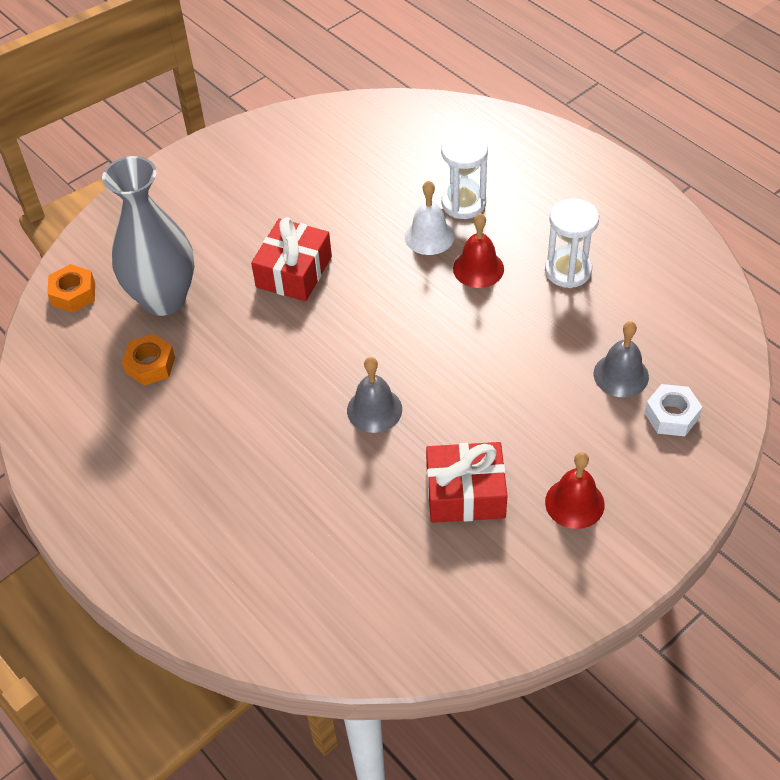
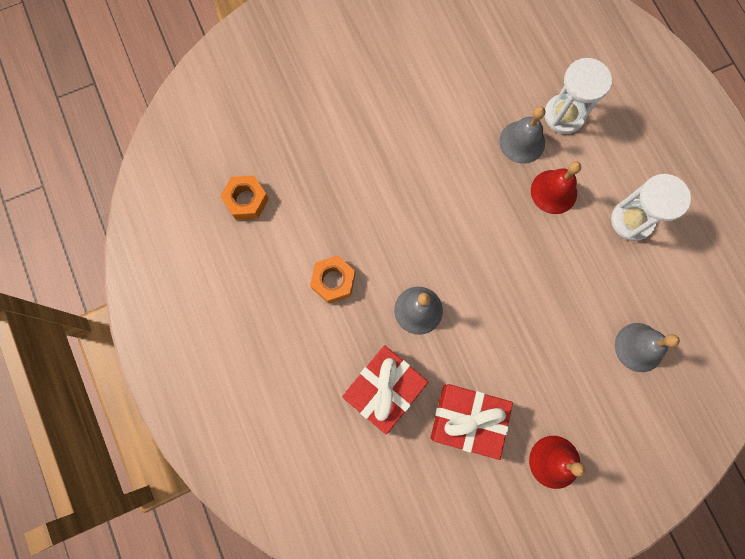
camera: 15 degrees right, 25 degrees up
(73, 294) = (202, 103): orange nut -> orange nut (333, 281)
(164, 299) = (275, 134): grey vase -> none
(294, 272) = (393, 141): red gift -> red gift (384, 390)
(429, 236) = (522, 142): white bell -> grey bell
(671, 415) = (667, 404): white nut -> none

